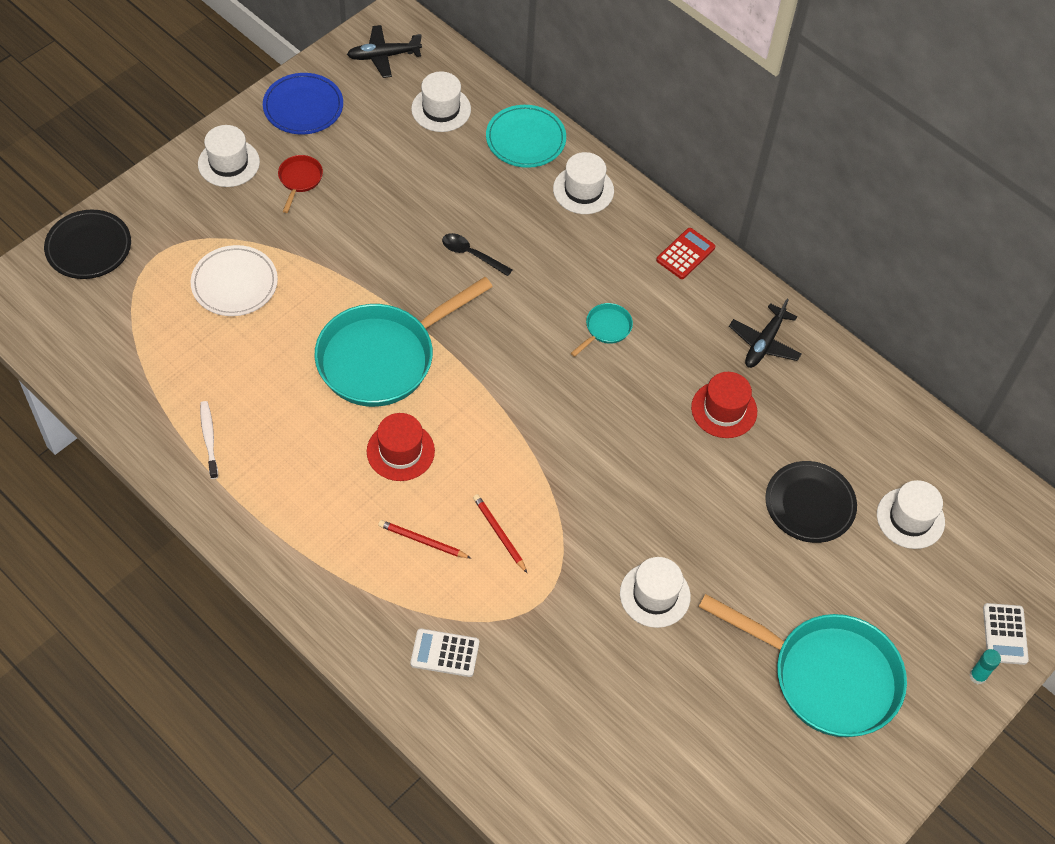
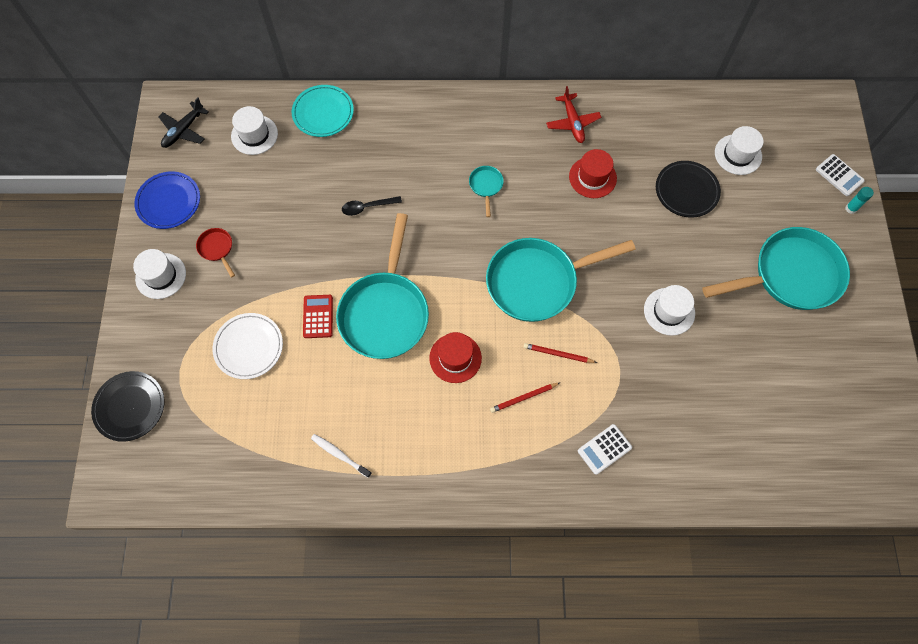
camera: 40 degrees left, 10 degrees up
(554, 454) = (537, 282): none -> turquoise pan
(583, 190) = (387, 116): white hat -> none
(685, 254) = (480, 107): red calculator -> red calculator (318, 316)
(764, 343) = (572, 122): black plane -> red plane

